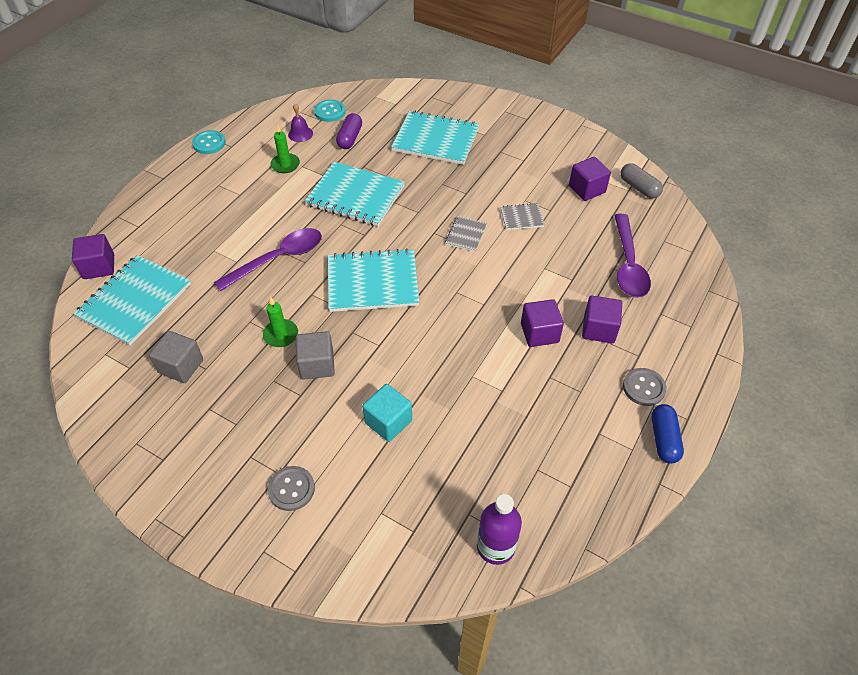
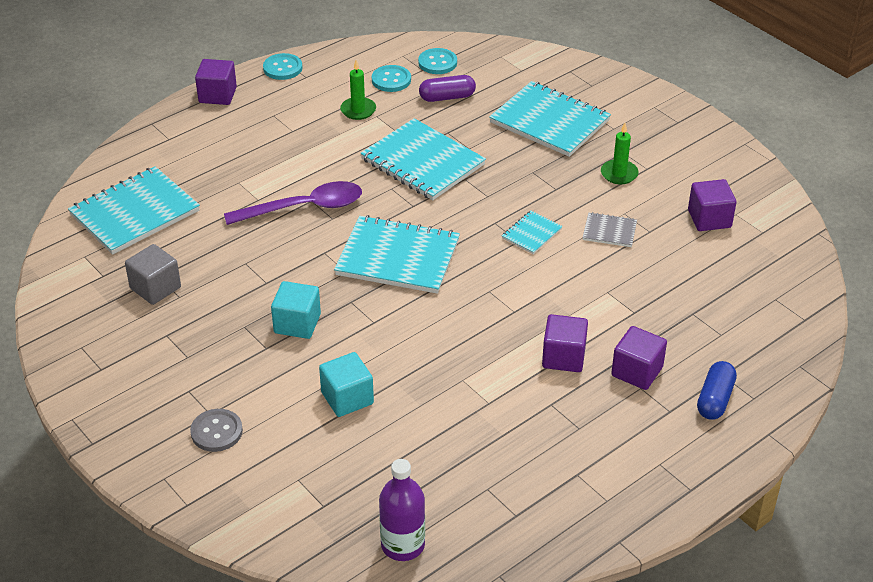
camera: 20 degrees right, 10 degrees down
(99, 267) = (112, 170): purple cube -> purple cube (217, 95)
(281, 335) = (272, 284): green candle -> green candle (619, 174)
(300, 134) = (391, 80): purple bell -> turquoise button
(317, 365) = (297, 324): grey cube -> turquoise cube
(350, 138) = (447, 97): purple capsule -> purple capsule turned 45 degrees clockwise
(466, 235) = (531, 234): grey notebook -> turquoise notebook
(628, 265) = (713, 313): purple spoon -> none
(639, 188) = (778, 232): grey capsule -> none
(644, 388) = (656, 444): grey button -> none
(663, 439) = (650, 501): blue capsule -> blue capsule (715, 399)

